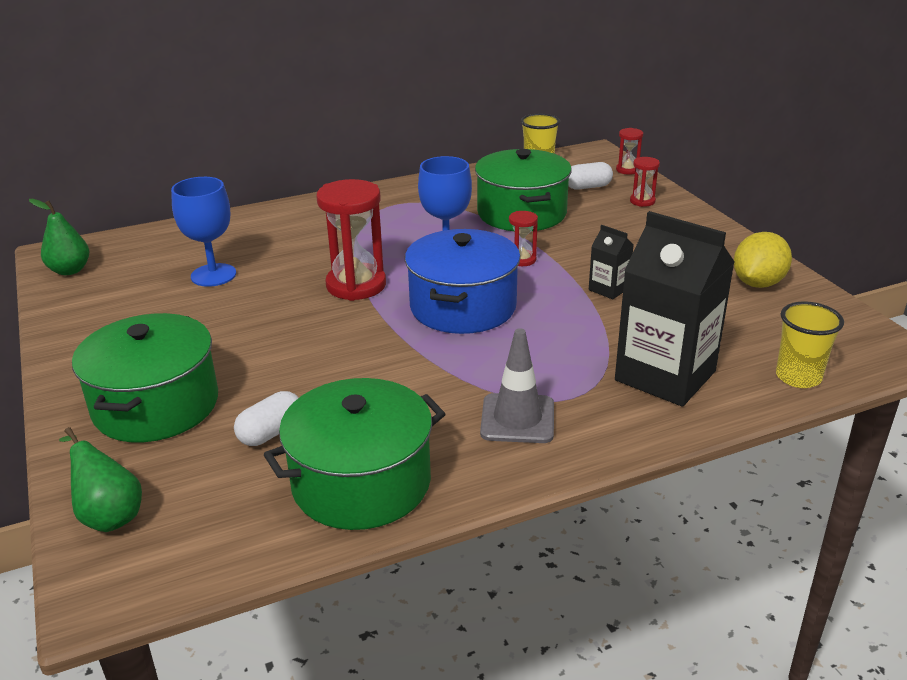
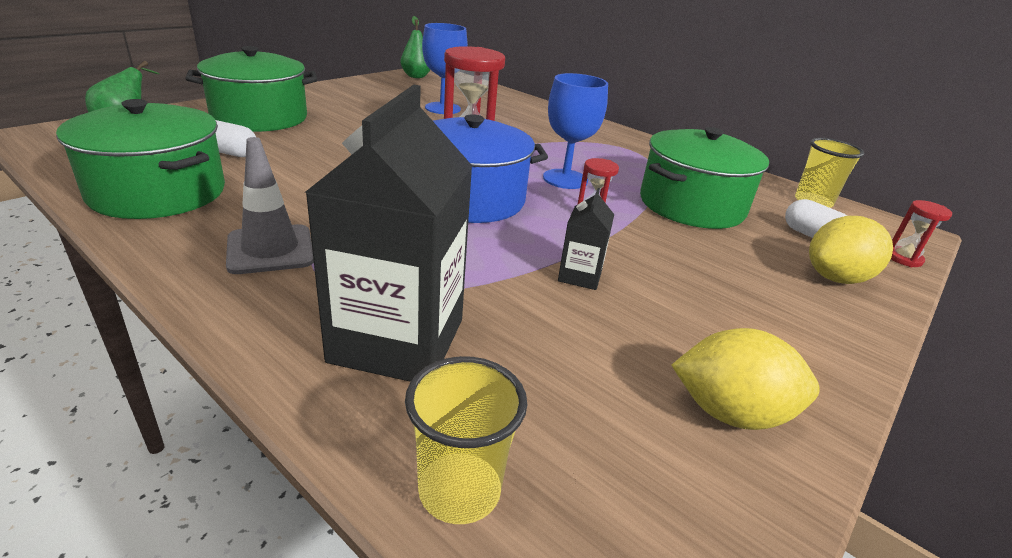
camera: 60 degrees right, 0 degrees up
(642, 201) = (836, 278): red hourglass -> yellow lemon

